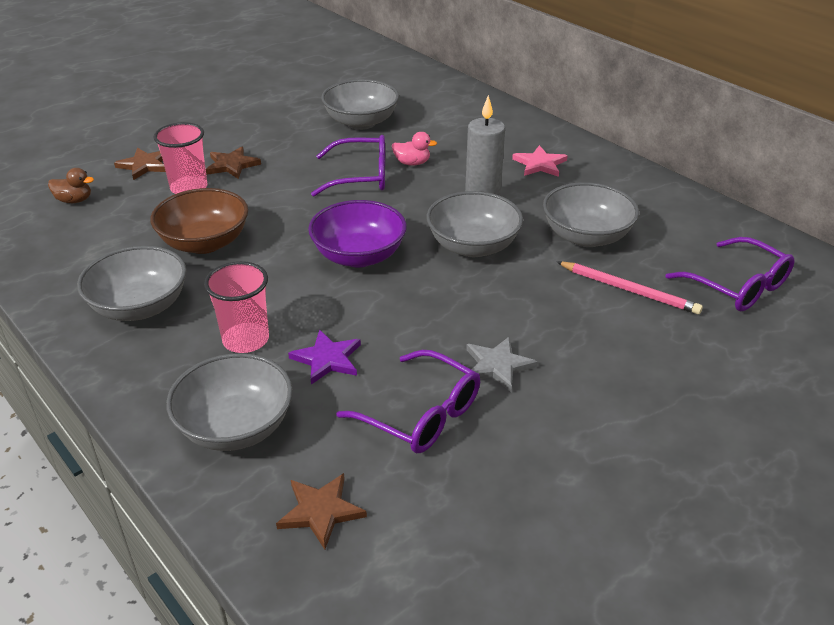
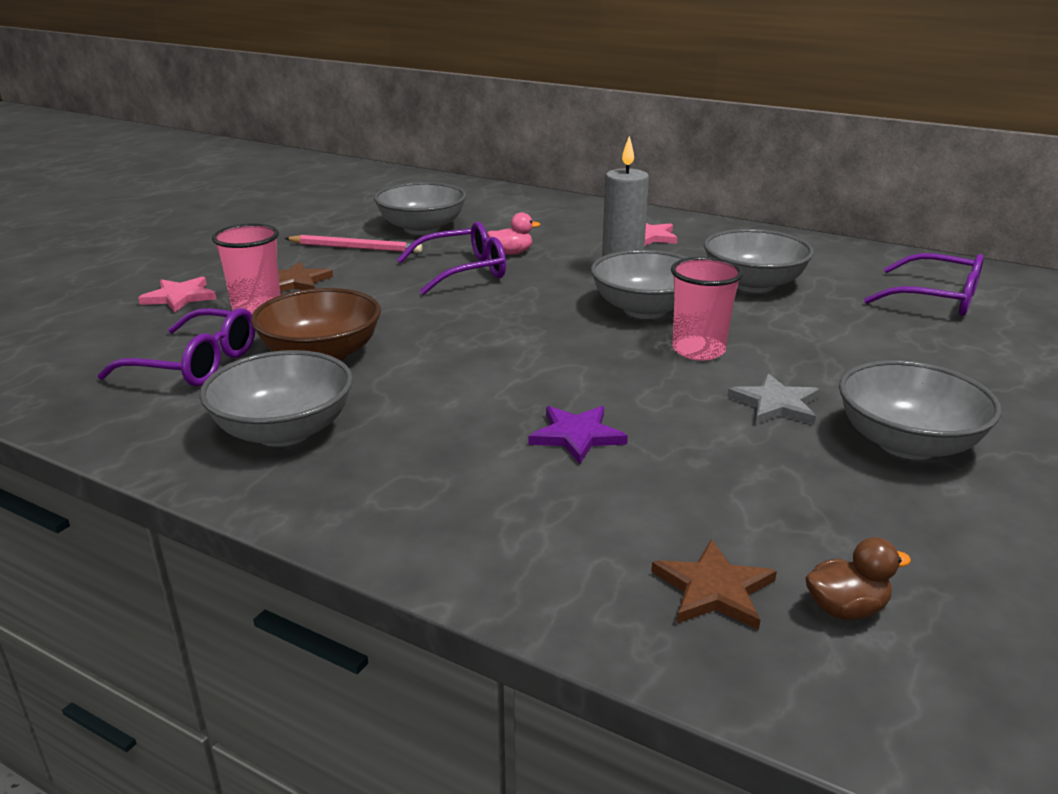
camera: 20 degrees left, 10 degrees down
(74, 200) = (105, 343): brown duck -> brown duck (846, 609)
(145, 165) = (179, 297): brown star -> pink star
(236, 427) = (523, 527): grey bowl -> grey bowl (907, 443)
(246, 340) = (457, 437): pink cup -> pink cup (698, 350)
(359, 256) = (525, 337): purple bowl -> none
(421, 415) = (738, 465): purple glasses -> purple glasses (196, 364)
(629, 290) = (840, 318): pink pencil -> pink pencil (356, 248)

